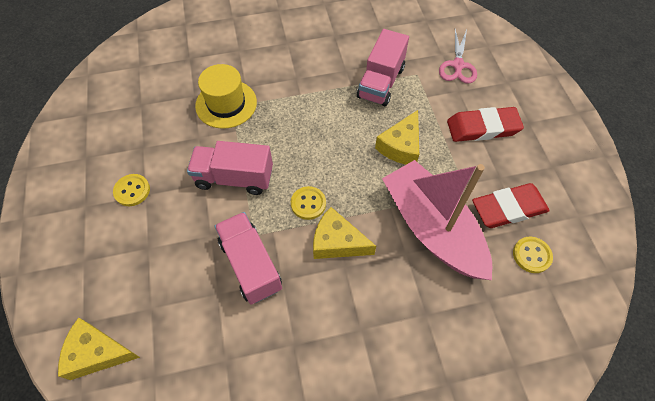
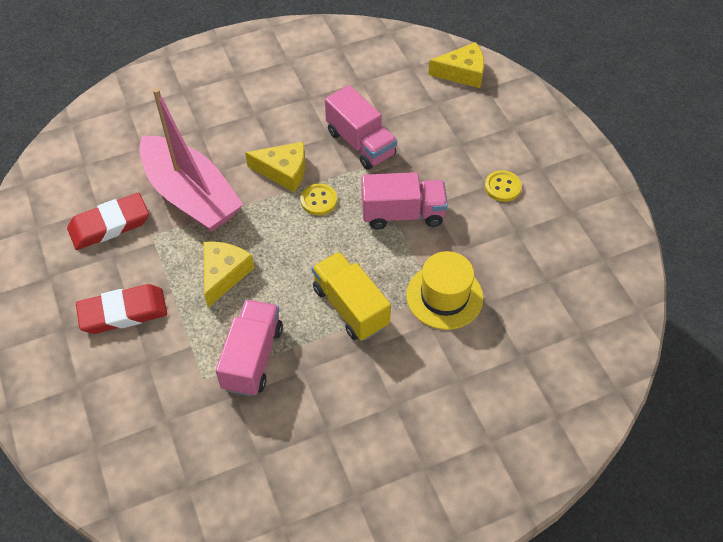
camera: 170 degrees right, 5 degrees down
(301, 106) = (350, 307): none -> yellow truck
(458, 65) = (145, 402): pink scissors -> none
(531, 255) = (95, 186): yellow button -> none

